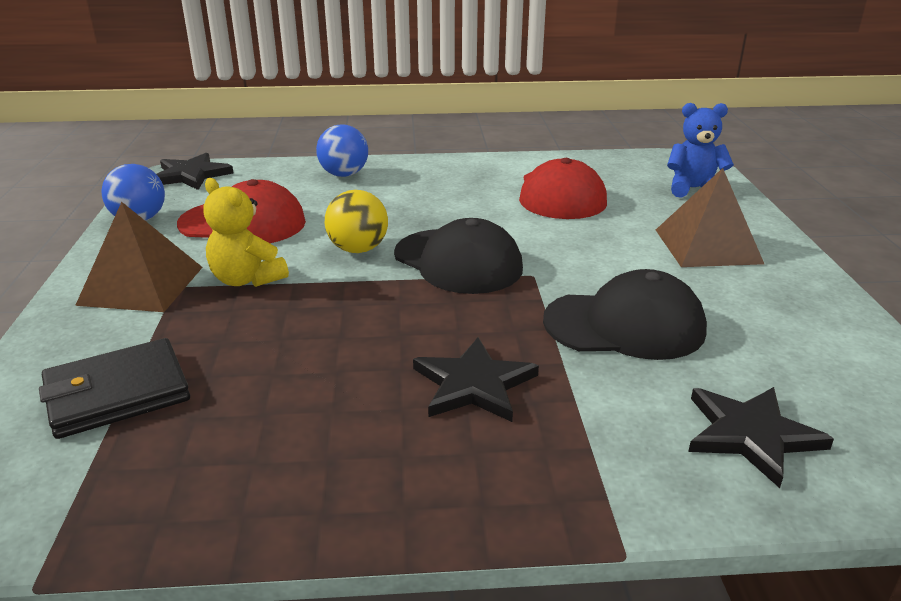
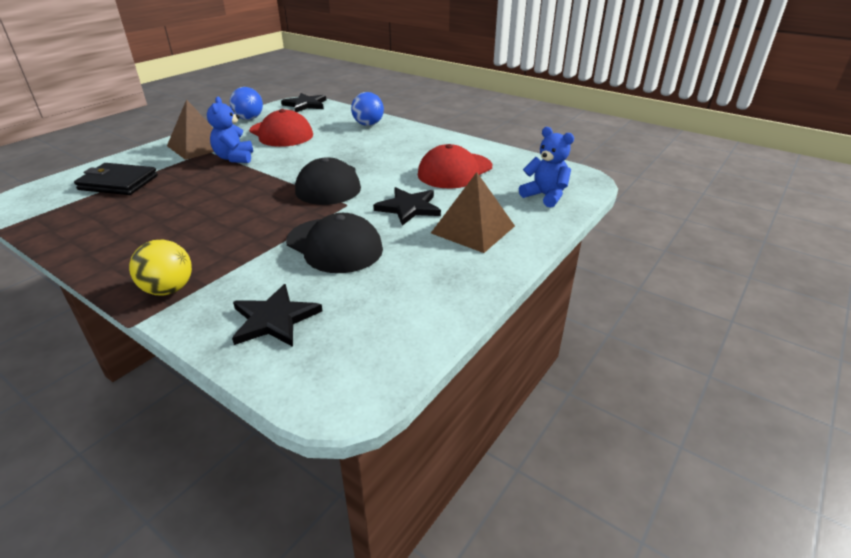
camera: 40 degrees right, 5 degrees up
(247, 279) = (234, 158): yellow teddy bear -> blue teddy bear
(358, 249) = (300, 162): yellow ball -> yellow ball (169, 289)
(474, 384) = (220, 237): black star -> black star (409, 208)

